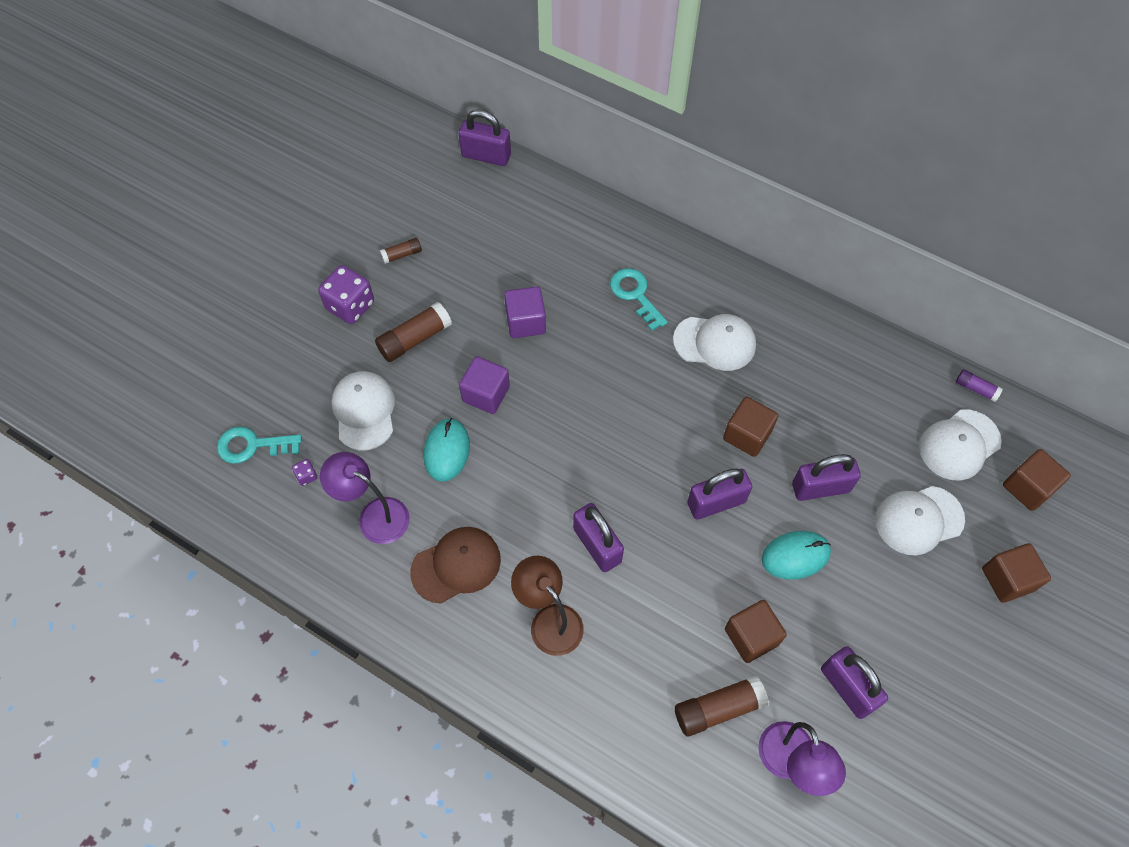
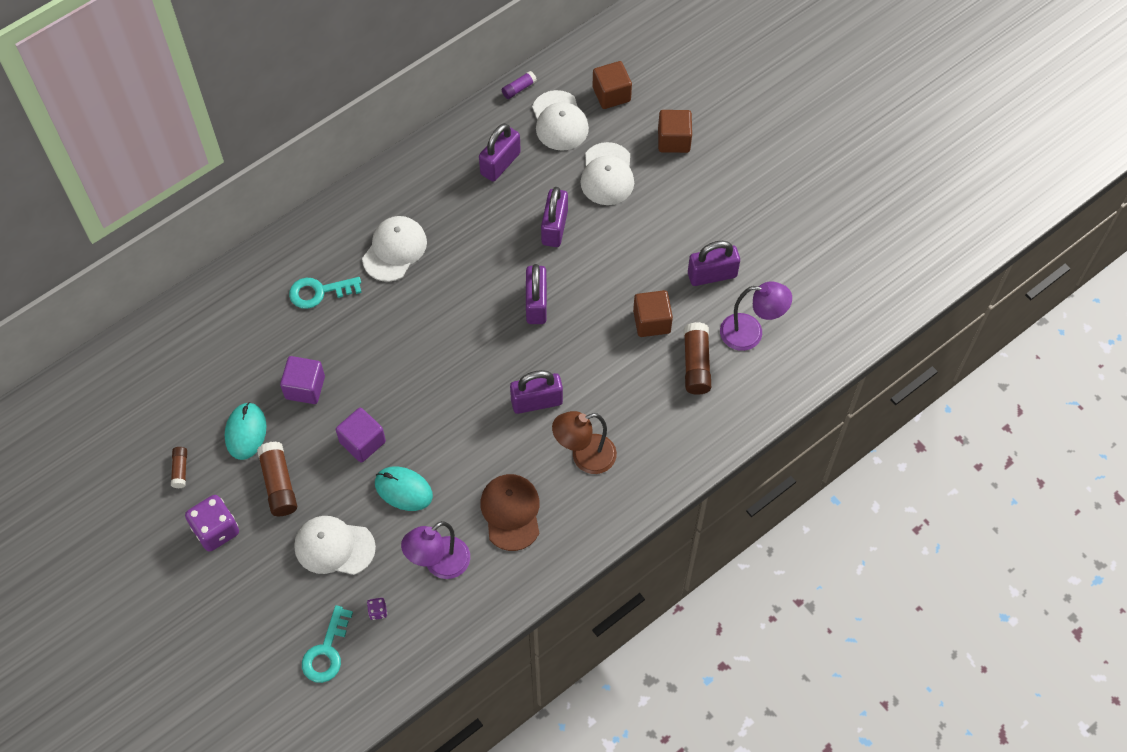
camera: 70 degrees left, 0 degrees up
(486, 156) = (102, 363): purple padlock -> purple padlock (500, 163)
(747, 435) = (488, 259): brown cube -> none
(795, 556) = (602, 267): turquoise mouse -> turquoise mouse (246, 432)

